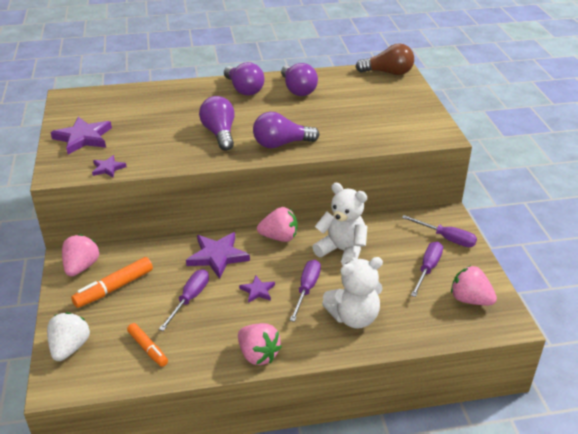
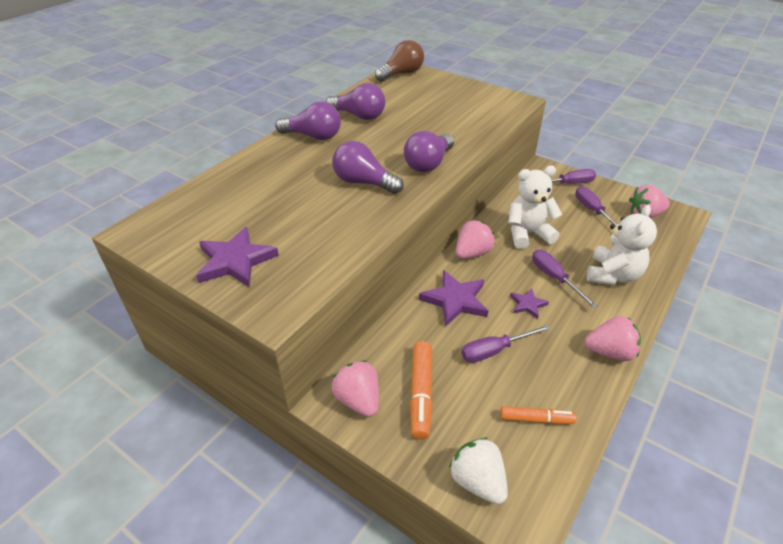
camera: 45 degrees left, 5 degrees up
(108, 168) = (320, 273): purple star -> none
(190, 299) = (494, 350): purple screwdriver -> purple screwdriver turned 90 degrees counterclockwise

